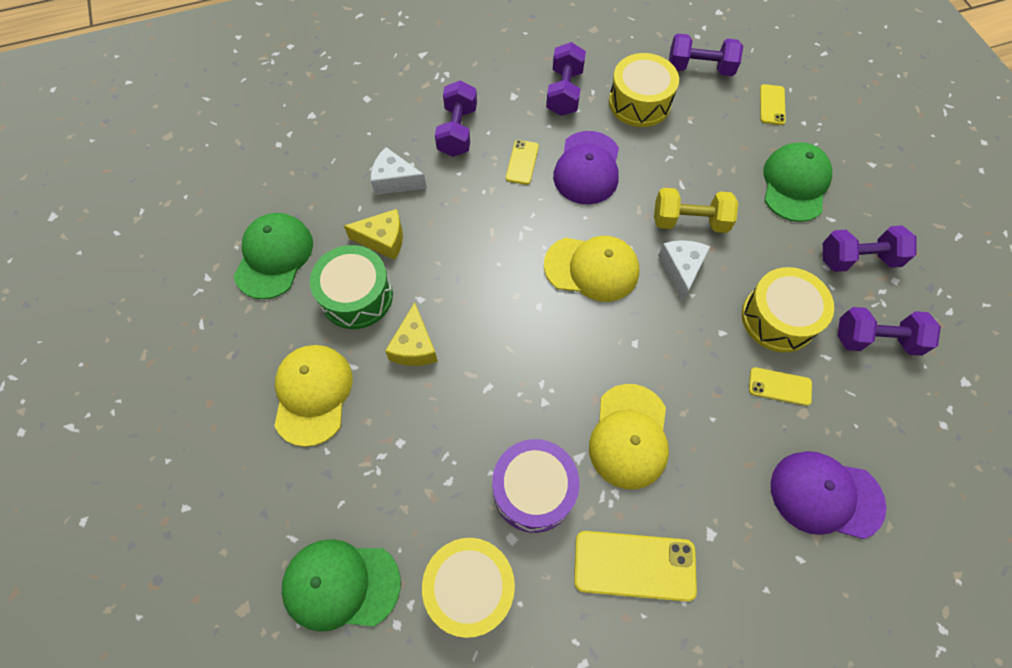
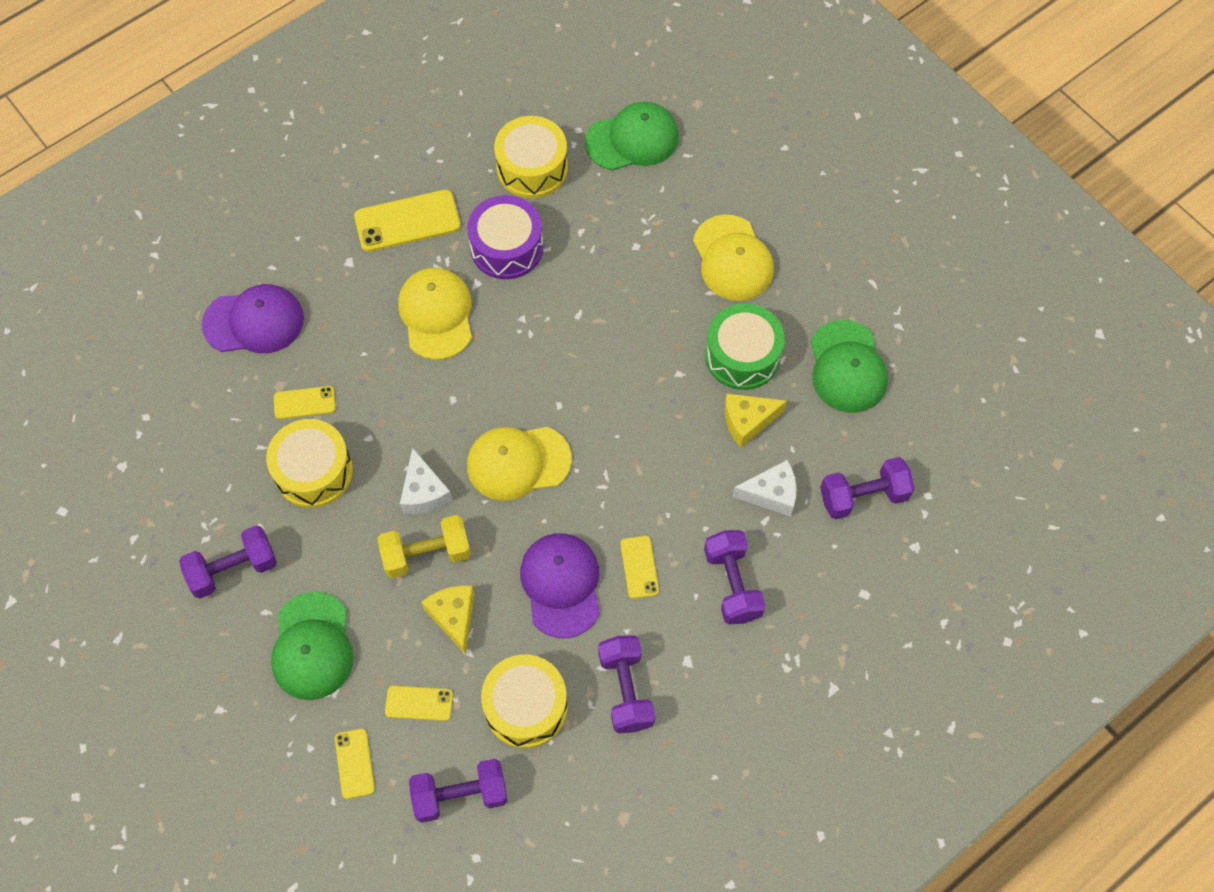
camera: 160 degrees right, 0 degrees up
(414, 346) = (662, 328): yellow cheese -> yellow cheese (454, 617)
(717, 126) = (419, 703): none -> yellow phone
(876, 339) = (212, 481): purple dumbbell -> purple dumbbell (863, 496)

